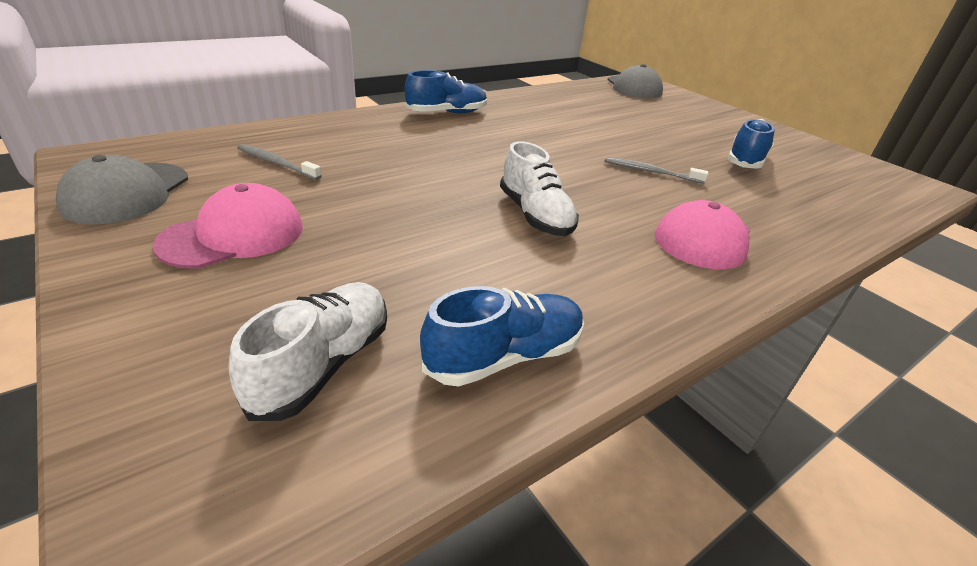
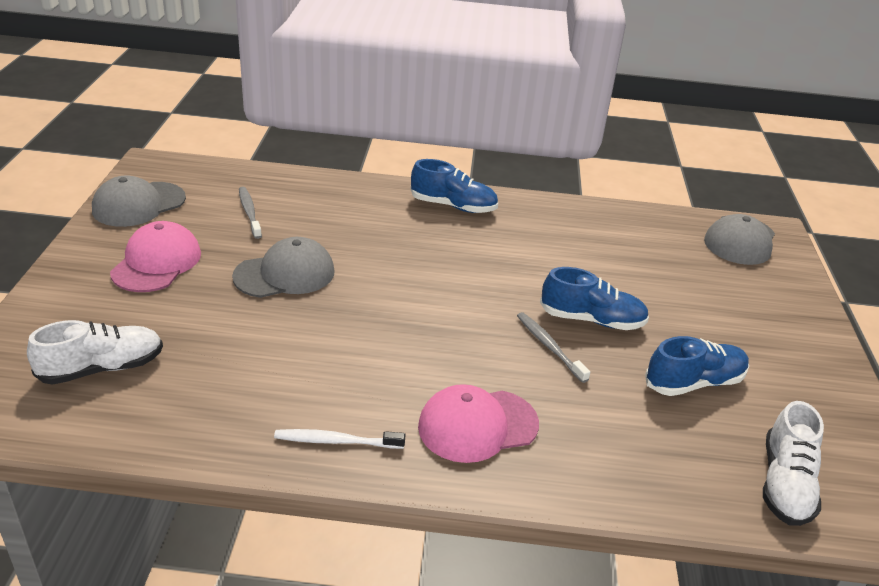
camera: 40 degrees right, 0 degrees up
(233, 235) = (157, 262): pink cap -> pink cap turned 75 degrees counterclockwise
(390, 197) = (285, 274): none -> grey cap
(504, 356) = (191, 419): blue shoe -> blue shoe (592, 320)
(535, 215) = (366, 338): white shoe -> white shoe (785, 484)
(647, 299) = (336, 441): none -> white toothbrush

